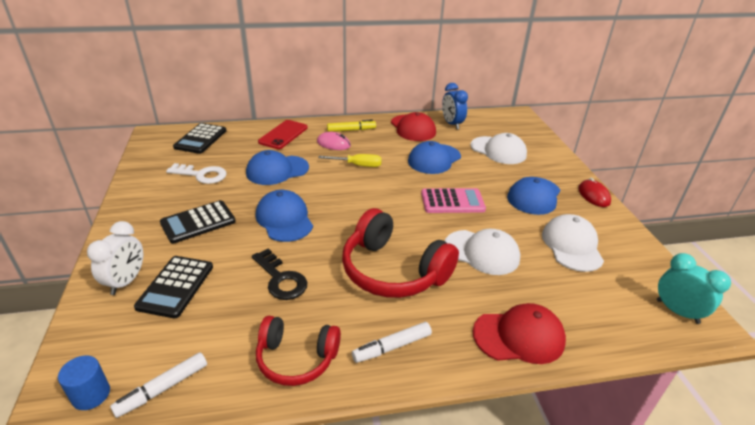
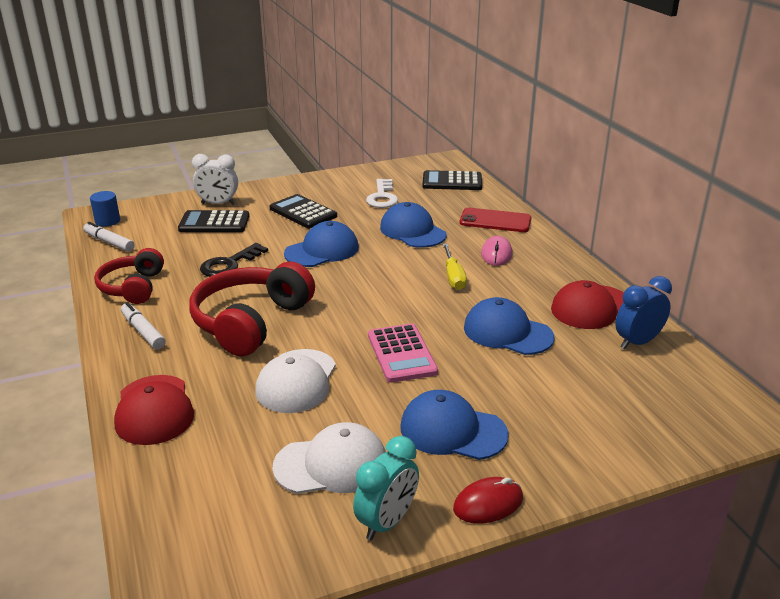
camera: 80 degrees right, 5 degrees down
(351, 130) = (543, 261): yellow marker -> none
(498, 150) = (579, 393): white cap -> none
(677, 311) = (198, 565): turquoise clock -> turquoise clock (387, 522)

